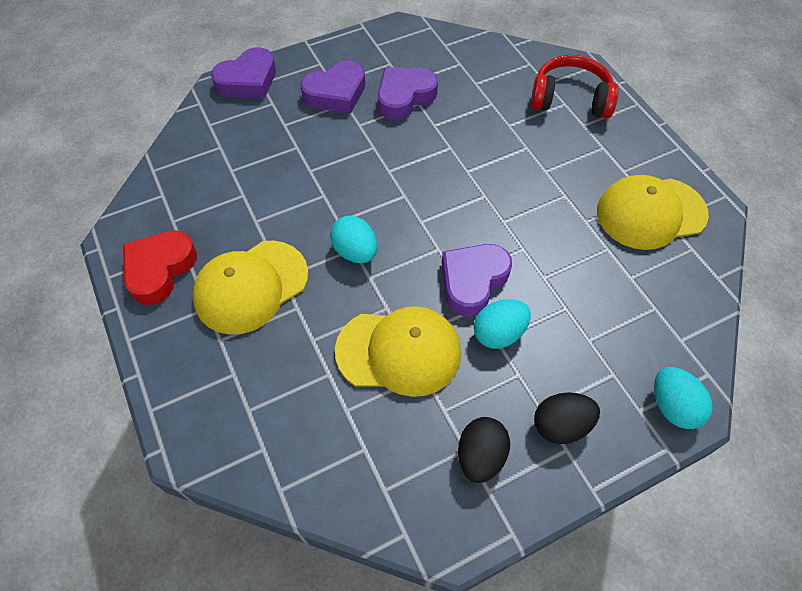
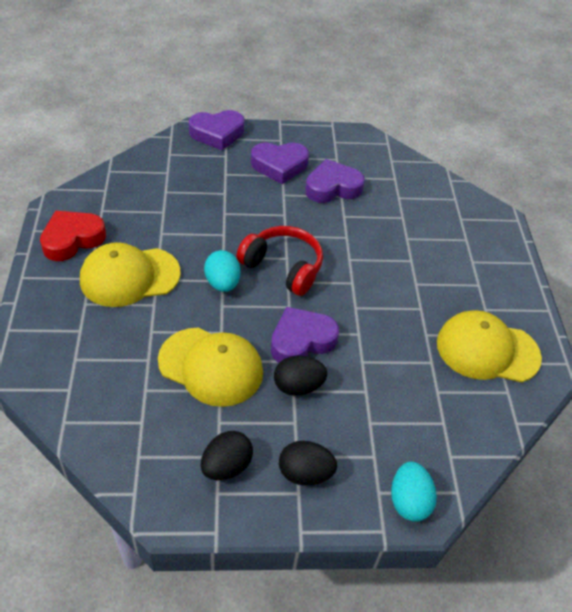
camera: 20 degrees right, 10 degrees down
(499, 333) = (298, 386): turquoise egg -> black egg
(570, 99) = (473, 238): red headphones -> red headphones (283, 267)

